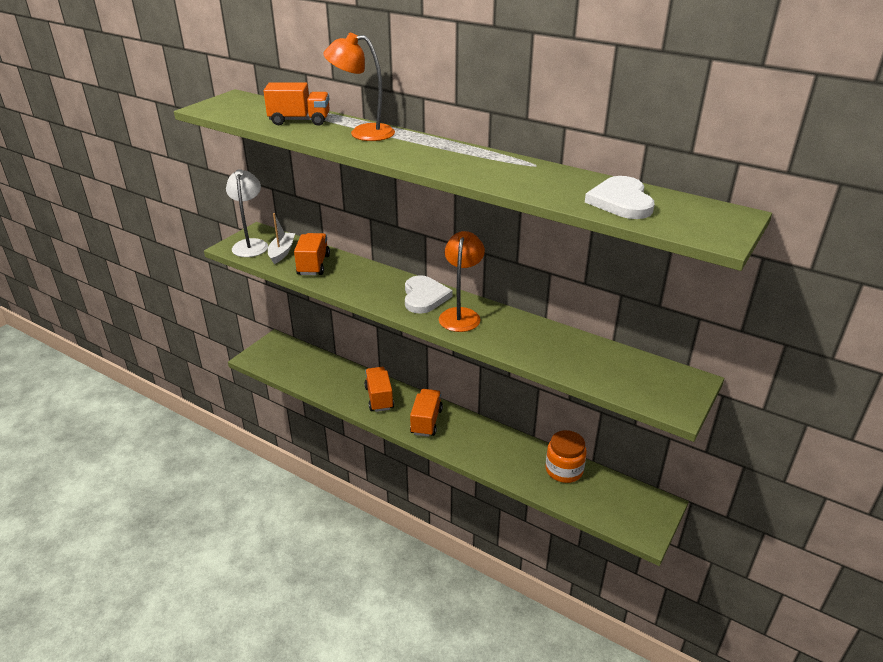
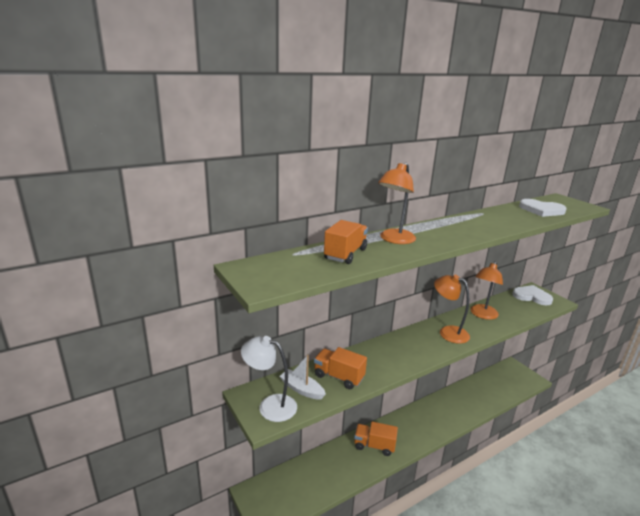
camera: 65 degrees left, 10 degrees down
(424, 297) = (418, 339): white heart -> white heart (532, 296)
(426, 421) = (412, 429): orange truck -> none
(537, 336) = (482, 315): none -> orange lamp
(564, 470) = (479, 387): orange jar -> none

